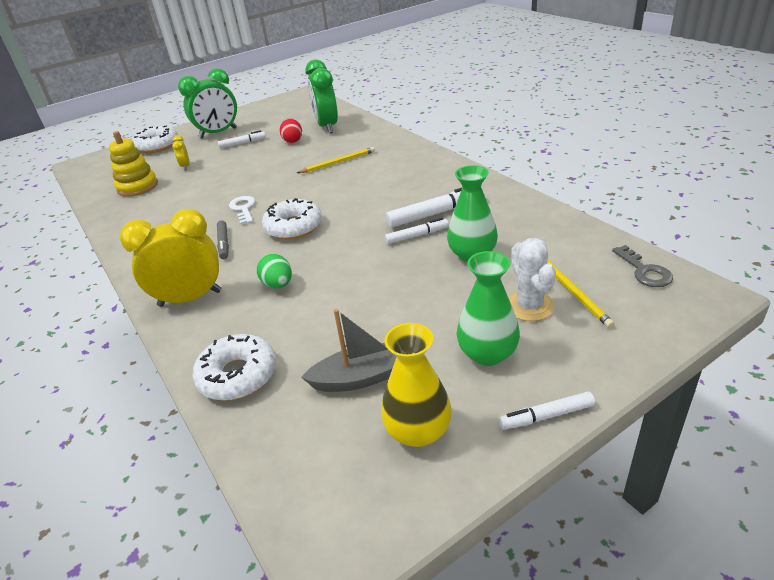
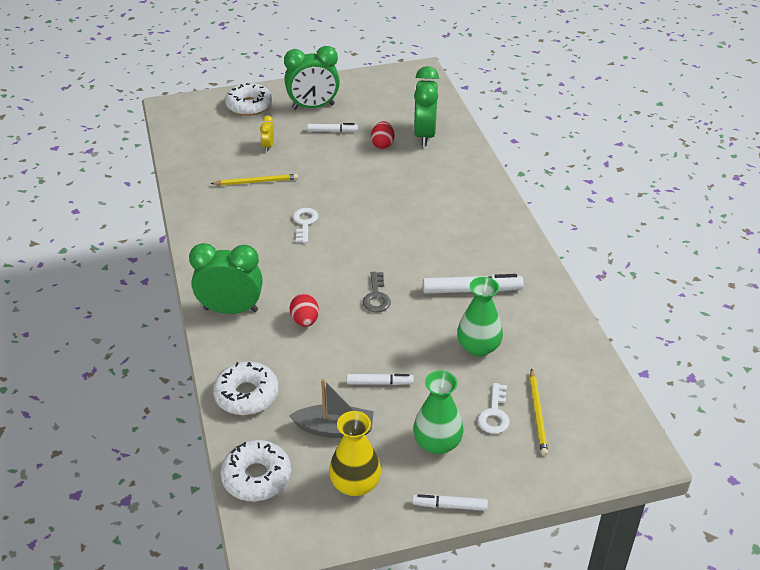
camera: 15 degrees right, 5 degrees up
(137, 187) = (217, 160): yellow stacking toy -> none
(190, 298) = (231, 310): yellow clock -> green clock
(224, 243) = (275, 259): grey marker -> none
(278, 284) = (305, 321): green egg -> red egg
(293, 227) = (341, 261): white donut -> white donut (256, 477)
(338, 162) = (414, 192): yellow pencil -> yellow pencil (256, 182)
(417, 235) = (442, 310): white marker -> white marker (379, 383)
(529, 306) = (494, 414): white cactus -> white key
(644, 271) = (610, 415): grey key -> grey key (376, 297)

